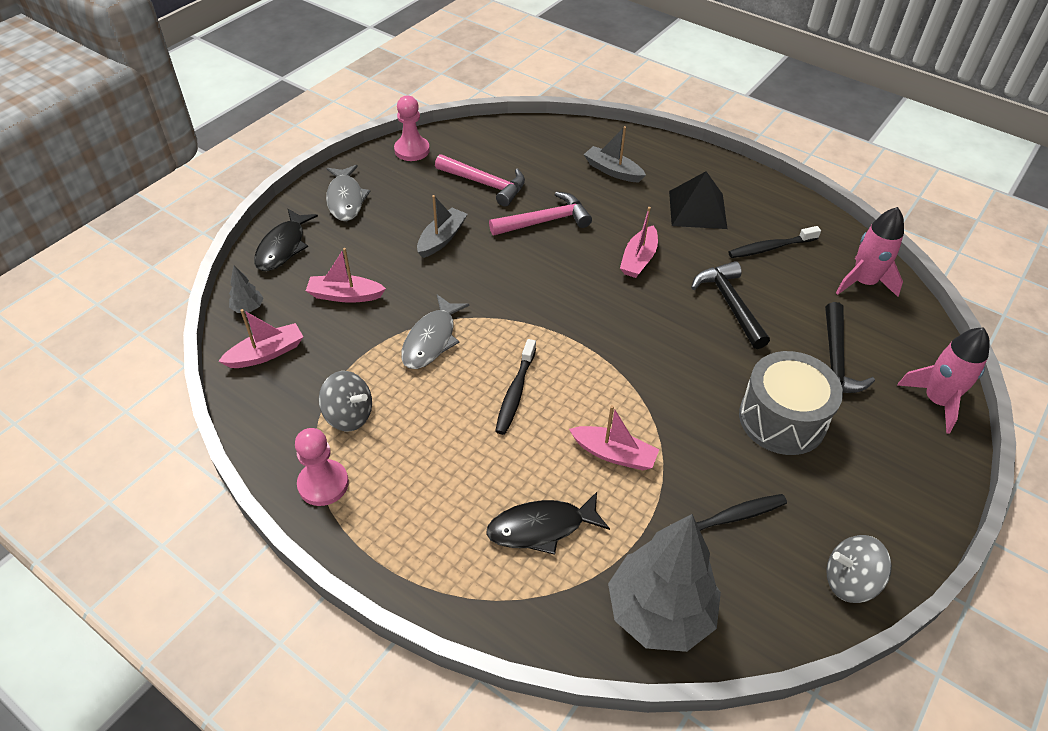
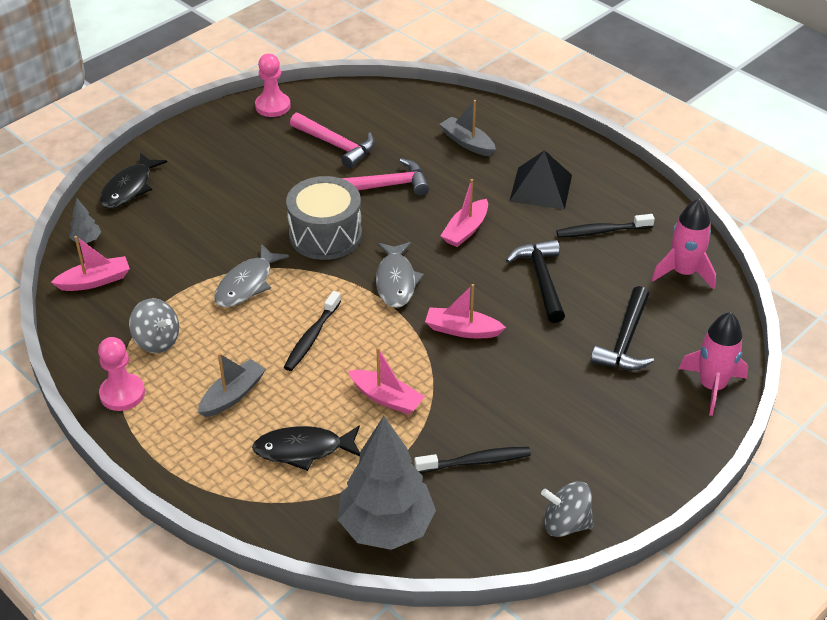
camera: 10 degrees right, 5 degrees down
(345, 199) = (197, 148): grey fish -> grey fish (396, 281)
(345, 295) = (177, 237): pink boat -> pink boat (462, 330)
(441, 239) = (280, 193): grey boat -> grey boat (232, 395)
(782, 419) = (554, 386): grey drum -> grey drum (325, 235)

